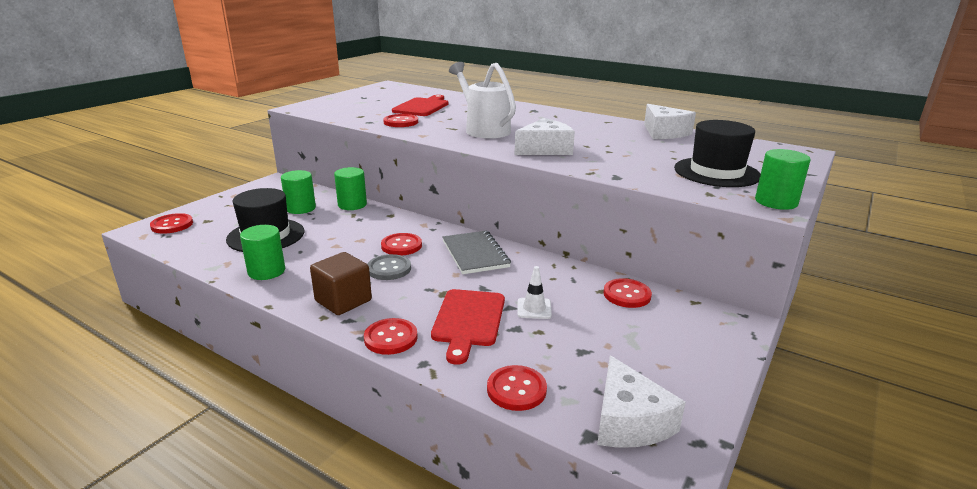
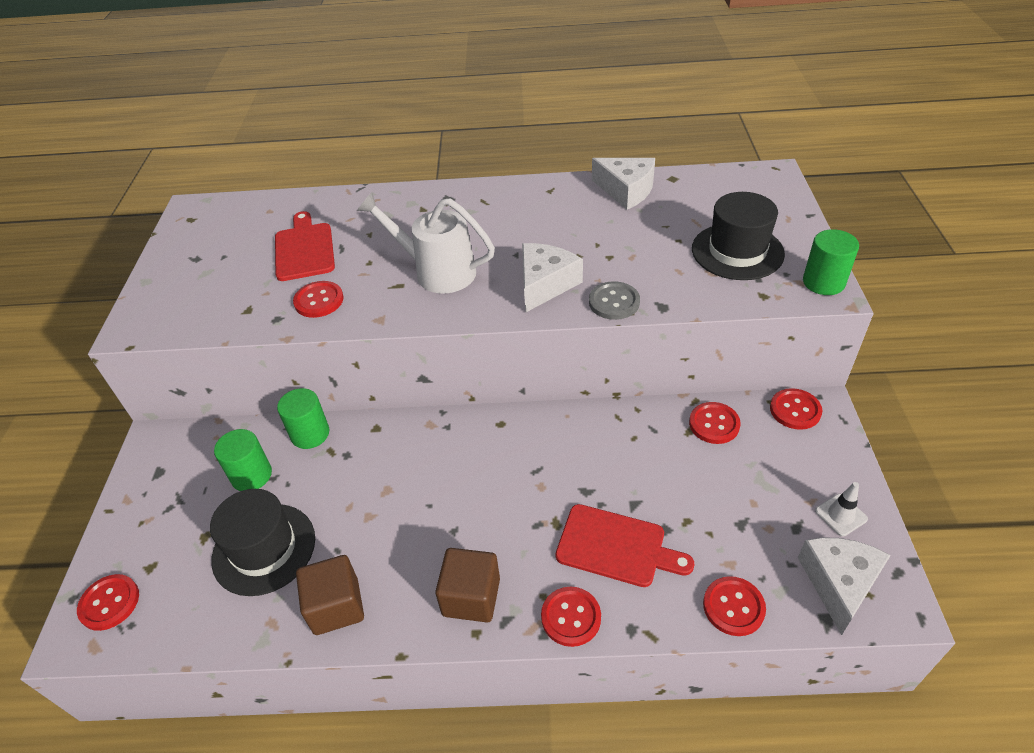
camera: 30 degrees left, 20 degrees up
(266, 271) = (336, 606): green cylinder -> brown cube
(389, 269) = (467, 519): grey button -> grey button (614, 302)
(401, 246) = (442, 474): red button -> red button (795, 410)
(468, 320) = (616, 546): red cutting board -> red cutting board turned 45 degrees counterclockwise
(475, 254) = (530, 443): grey notebook -> none
(534, 308) = (656, 492): white traffic cone -> white traffic cone (841, 515)
(629, 421) = (839, 583): white cheese -> white cheese turned 120 degrees counterclockwise

